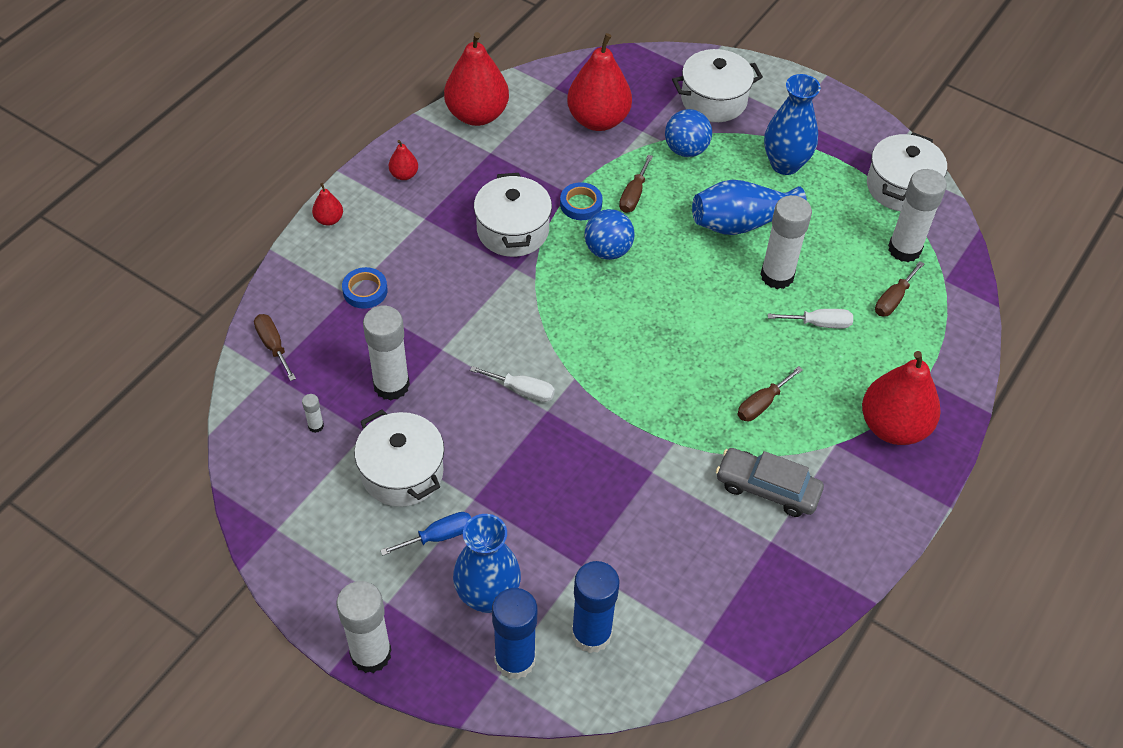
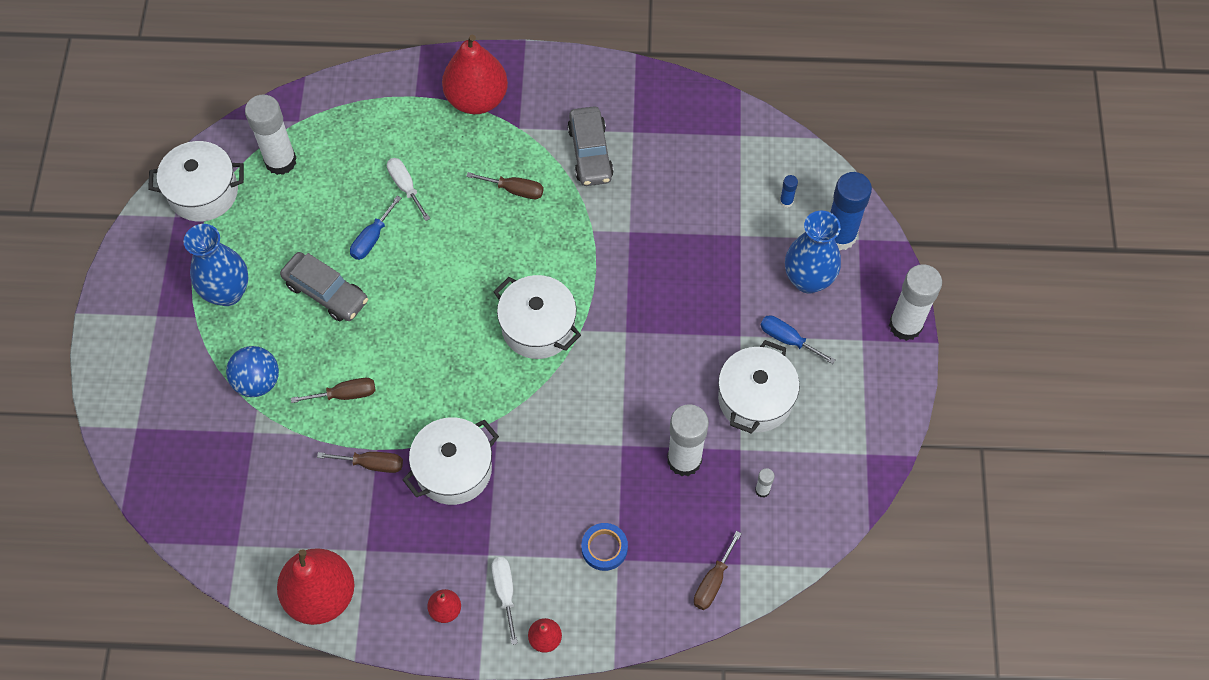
camera: 120 degrees left, 10 degrees up
(522, 390) = (619, 360): white screwdriver -> white screwdriver (505, 592)
(581, 204) = (385, 432): blue tape -> none
(591, 634) = (786, 201): blue glue stick -> blue glue stick, size x0.42
(598, 120) = (261, 479): red pear -> none
(608, 250) = (427, 379): blue ball -> none
(714, 100) = (171, 392): white pot -> white pot (538, 327)
(741, 223) = (326, 292): blue vase -> grey car
(777, 276) = (372, 238): white glue stick -> blue screwdriver
(893, 299) = (344, 147): brown screwdriver -> brown screwdriver (372, 464)

